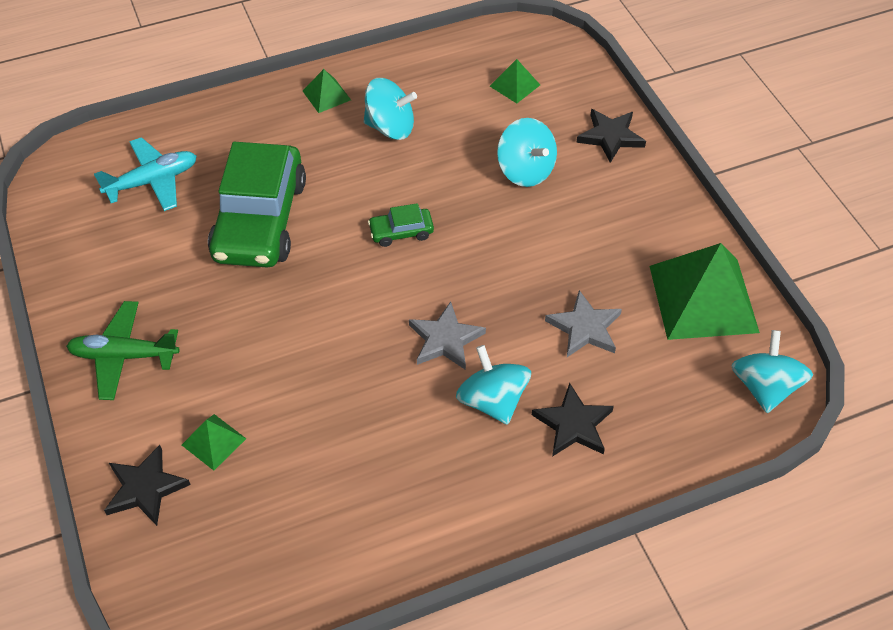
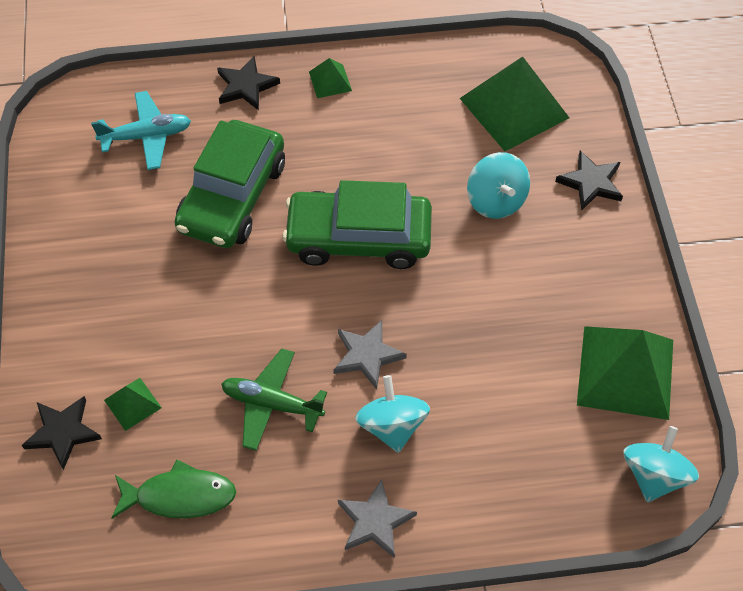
camera: 15 degrees right, 5 degrees up
(124, 356) = (77, 303): green plane -> green plane (272, 404)
(292, 522) = (179, 496): none -> green fish
(390, 127) = (380, 127): turquoise spinning top -> none
(401, 232) = (358, 238): green car -> green car, size x2.37
(515, 85) = (514, 108): green pyramid -> green pyramid, size x2.18
(573, 424) = (460, 467): black star -> black star (246, 86)
(584, 328) = (501, 374): grey star -> grey star (375, 521)

